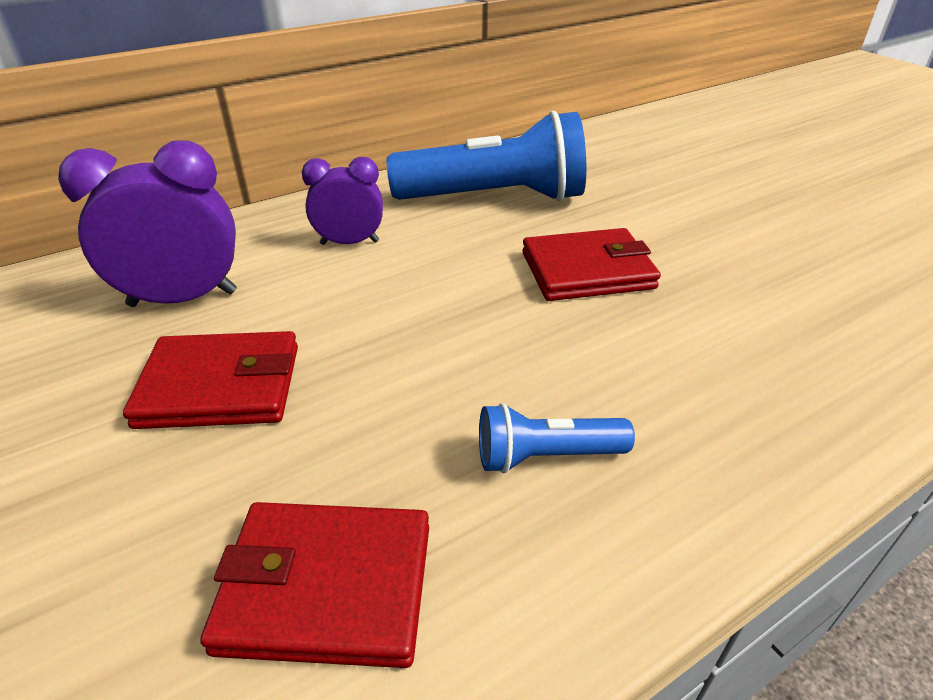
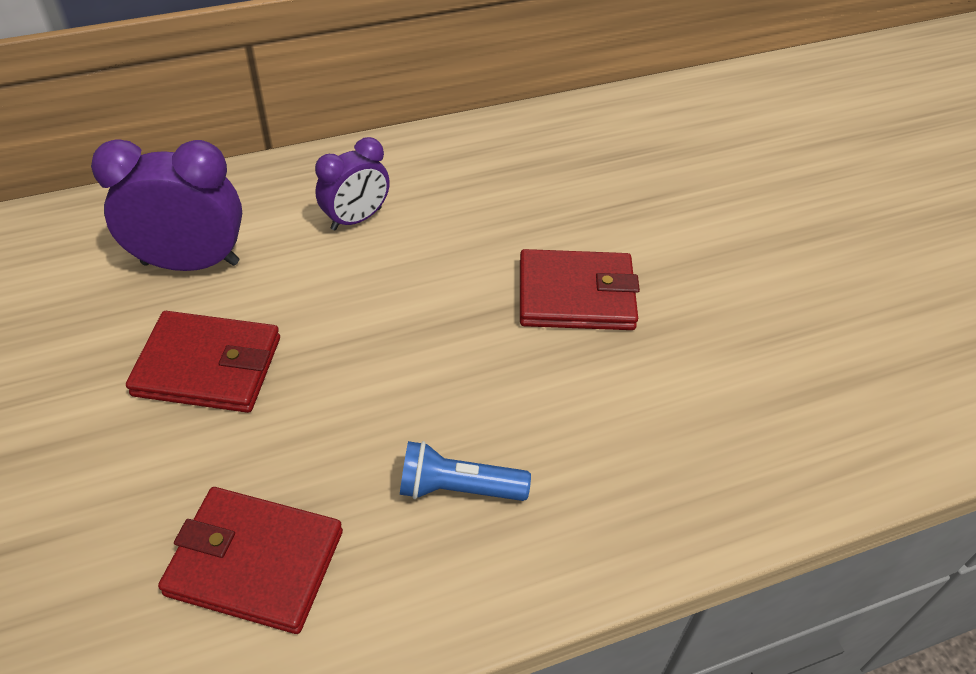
camera: 10 degrees right, 10 degrees up
(349, 242) = (356, 219): purple clock -> purple clock turned 135 degrees clockwise
(495, 198) = (520, 181): blue flashlight -> none

